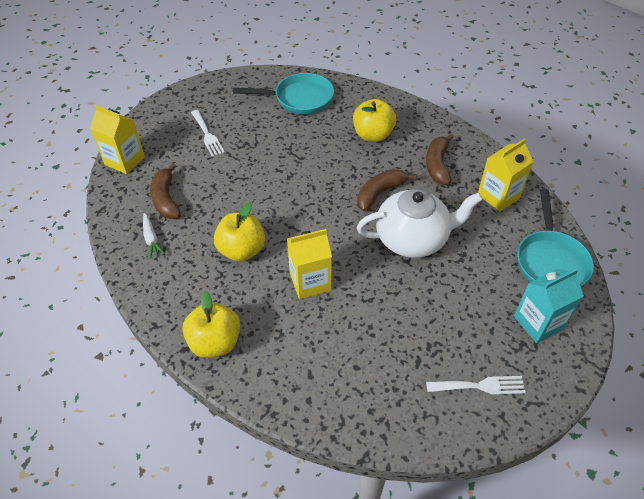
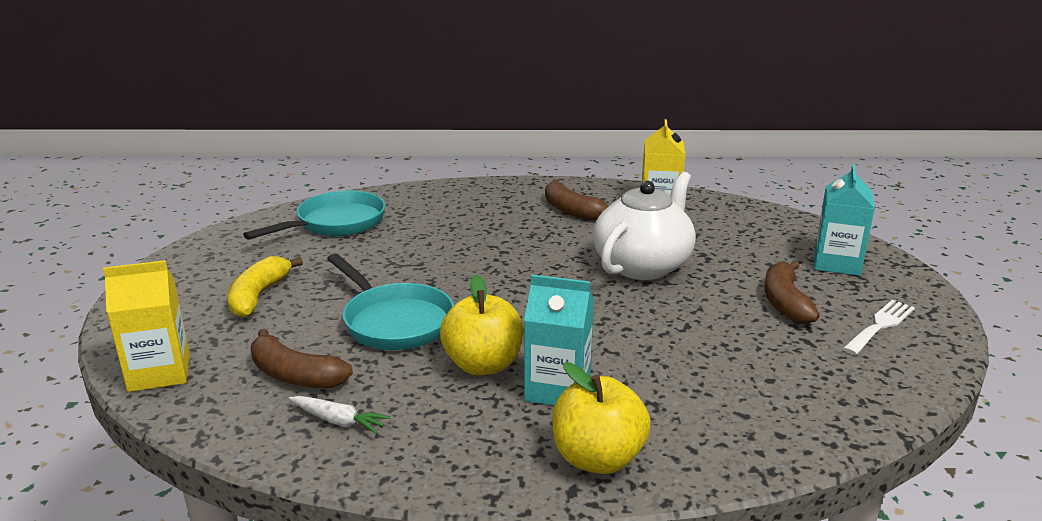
camera: 45 degrees left, 25 degrees down
(207, 135) = (258, 296): white fork -> yellow banana
(252, 290) = (557, 389): none -> turquoise carton
(310, 281) = (606, 346): yellow carton -> none
(373, 135) = (470, 216): yellow apple -> none
(380, 193) = (553, 251): brown banana -> brown banana (785, 302)
(550, 261) = (772, 225): turquoise pan -> turquoise pan (394, 322)

